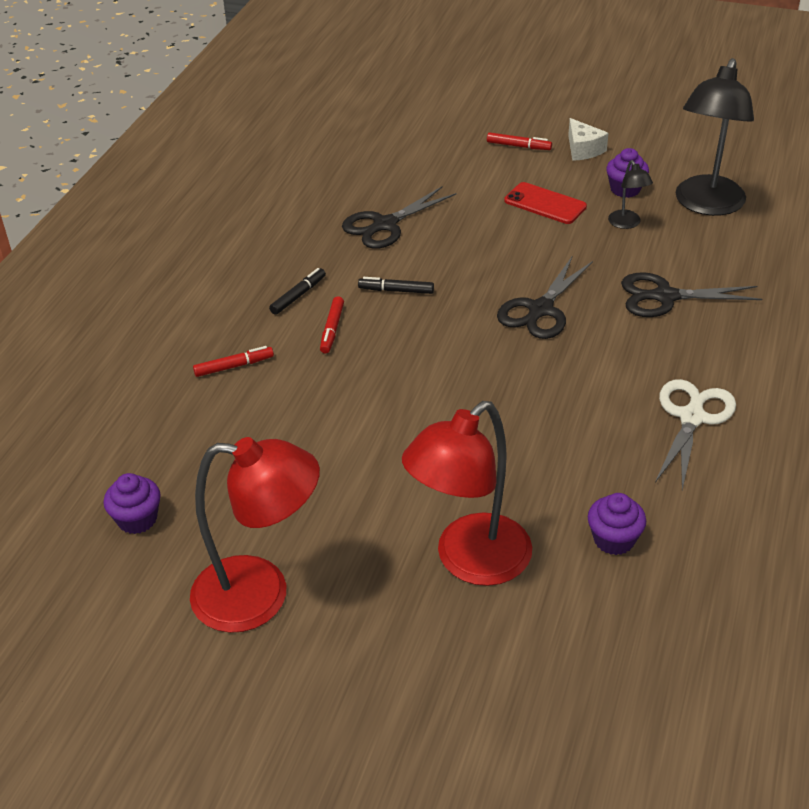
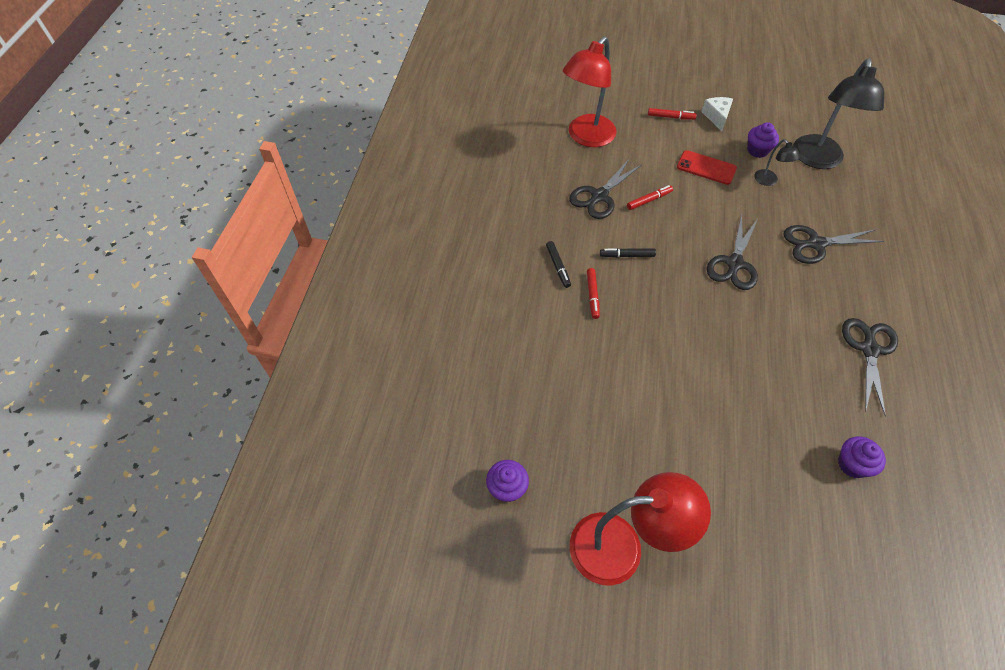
camera: 10 degrees left, 15 degrees up
(234, 366) = (532, 337): red marker -> red marker (649, 200)
(298, 296) = (558, 267): black marker -> black marker turned 135 degrees clockwise
(470, 562) = (760, 497): red lamp -> red lamp (586, 137)
(583, 149) = (717, 117): white cheese -> white cheese turned 150 degrees counterclockwise
(692, 417) = (869, 349): white scissors -> black scissors

